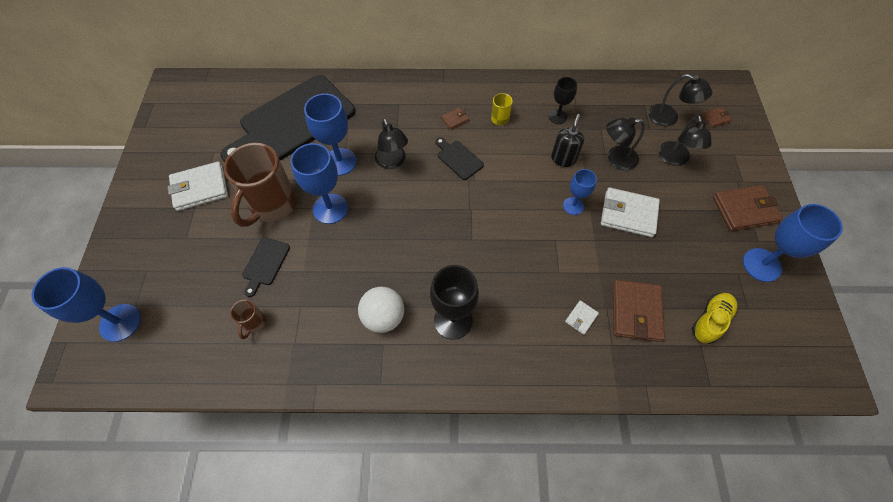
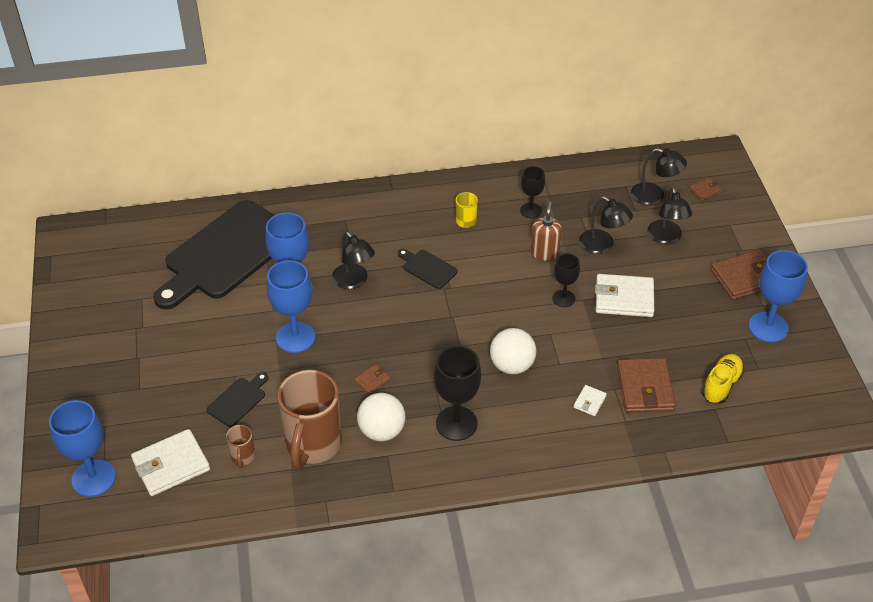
camera: 10 degrees left, 15 degrees down
(200, 188) = (139, 337): white wallet -> white wallet (171, 465)
(265, 263) = (238, 400): black cutting board -> black cutting board turned 150 degrees counterclockwise
(272, 206) = (229, 343): brown mug -> brown mug (313, 445)
(455, 119) = (415, 228): brown wallet -> brown wallet (372, 380)
(515, 267) = (512, 365): none -> white ball
(563, 159) = (544, 253): black soap dispenser -> brown soap dispenser
(573, 206) = (563, 298): blue goblet -> black goblet
(616, 159) = (602, 245): black lamp -> black lamp turned 120 degrees counterclockwise

